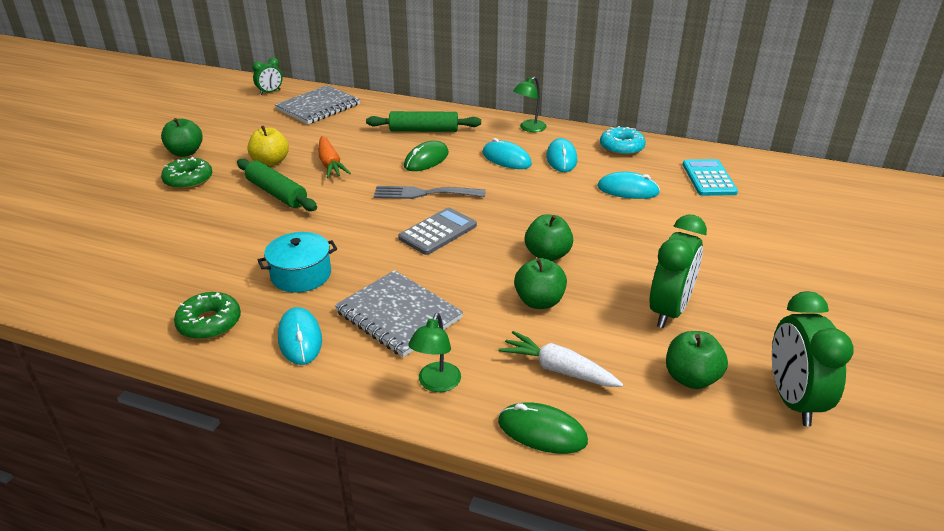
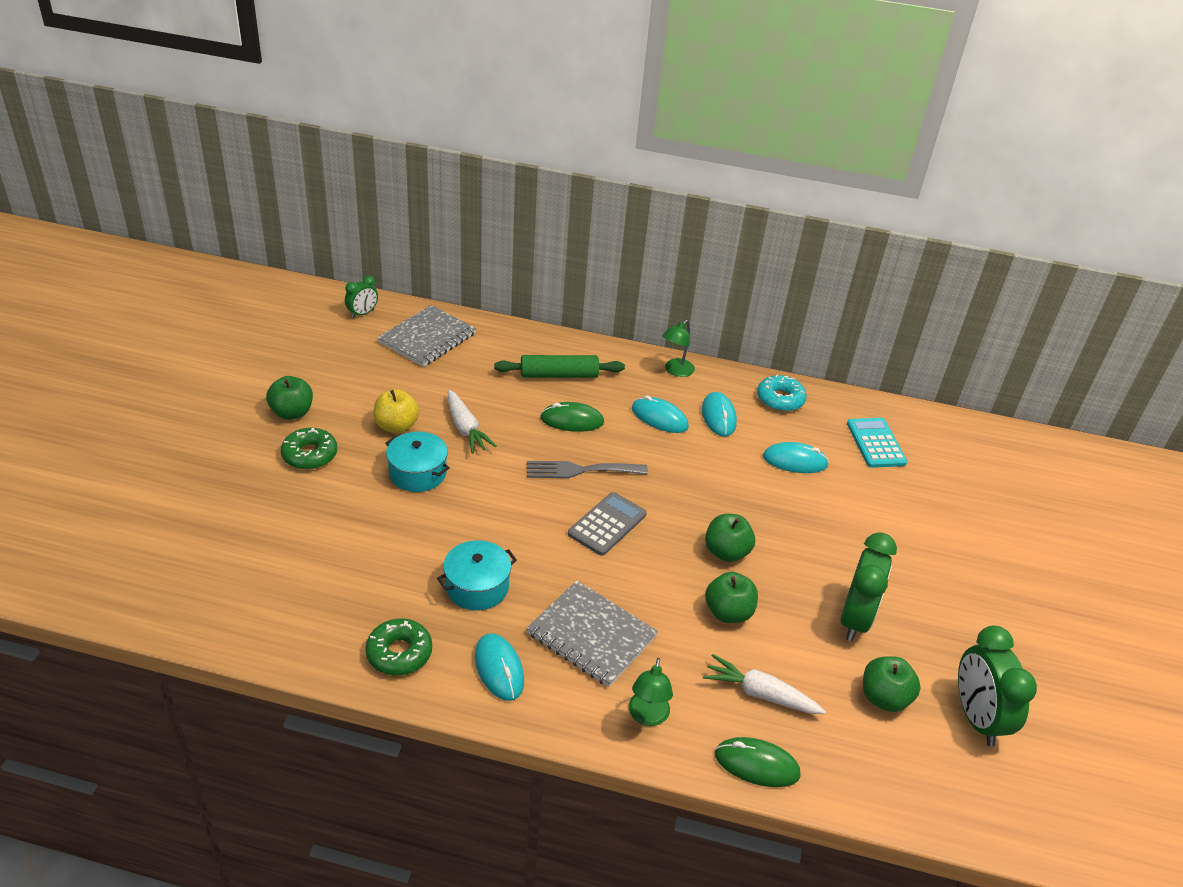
camera: 10 degrees left, 5 degrees up
(277, 193) = (417, 473): green rolling pin -> turquoise pot
(330, 164) = (465, 428): orange carrot -> white carrot
(426, 160) = (572, 420): green mouse -> green mouse turned 60 degrees clockwise

